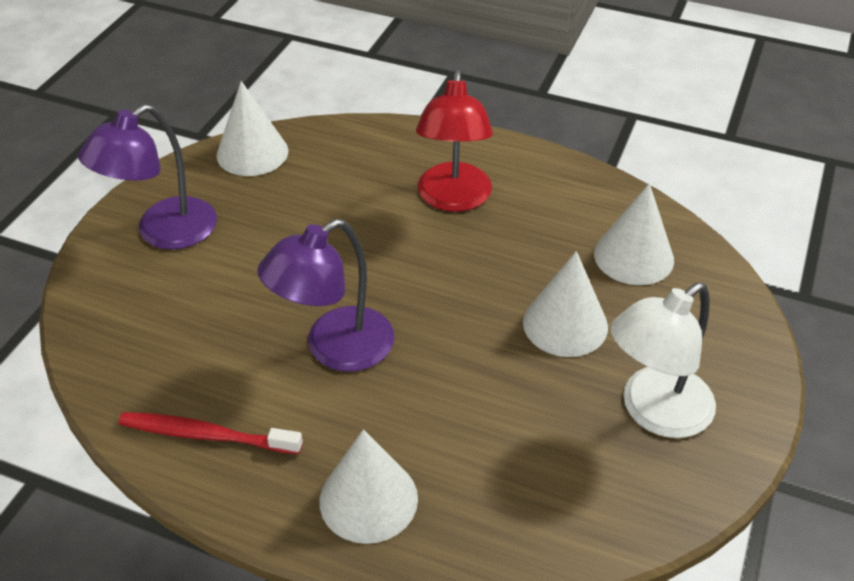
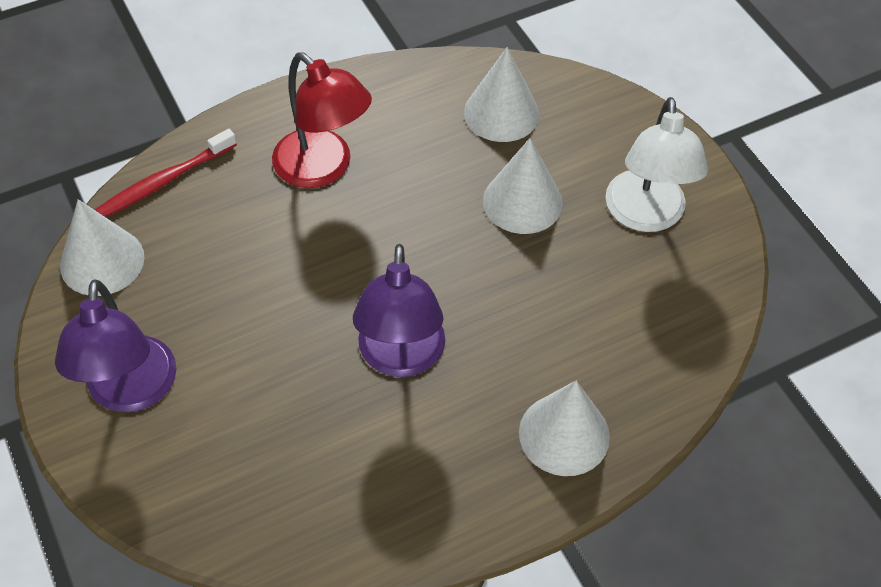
camera: 50 degrees left, 10 degrees up
(206, 435) = (403, 502): red toothbrush -> red toothbrush (163, 182)

